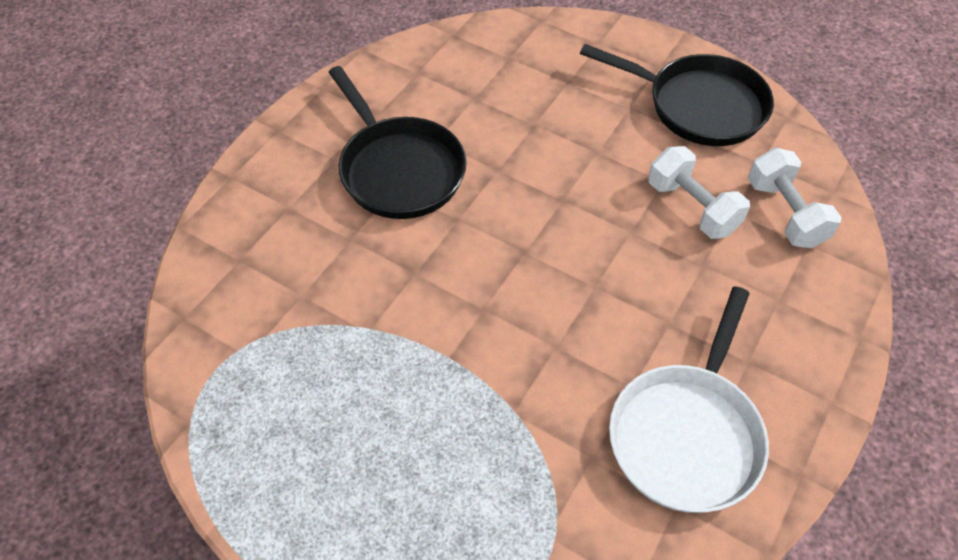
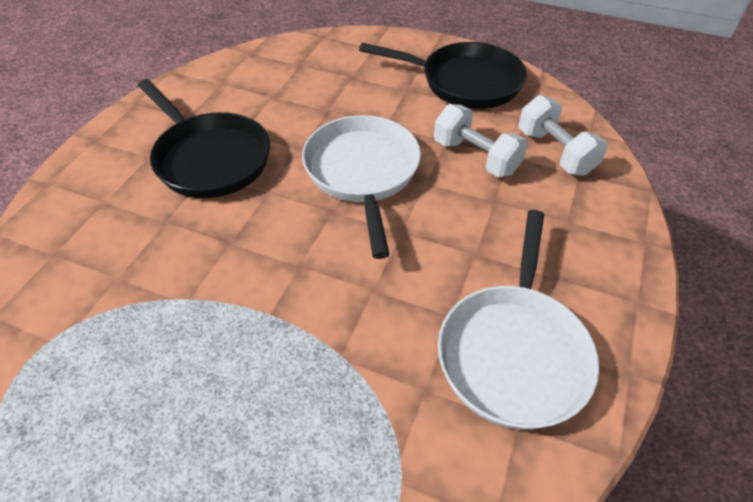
camera: 10 degrees left, 5 degrees down
(562, 210) = (363, 173): none -> white pan

